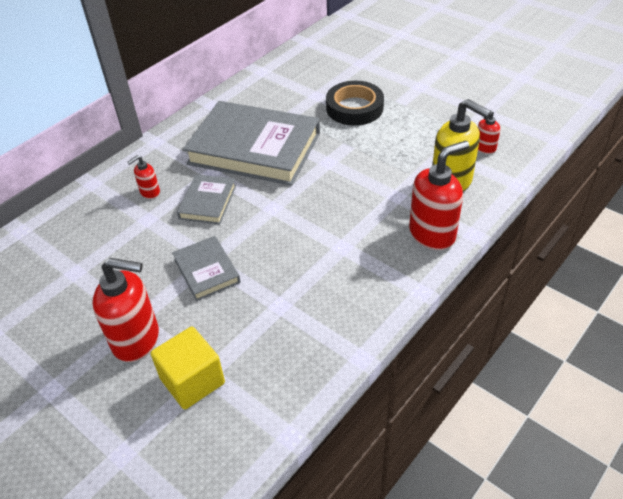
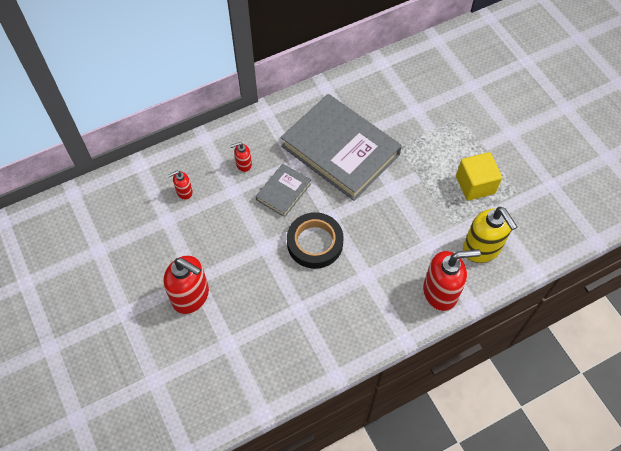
camera: 20 degrees right, 15 degrees up
(192, 381) = (216, 345): yellow cube -> yellow cube (475, 184)
(206, 271) = (259, 257): grey book -> none
(354, 108) = (442, 136): black tape -> black tape (315, 243)
(485, 148) = (529, 224): red soap dispenser -> red soap dispenser (184, 192)

